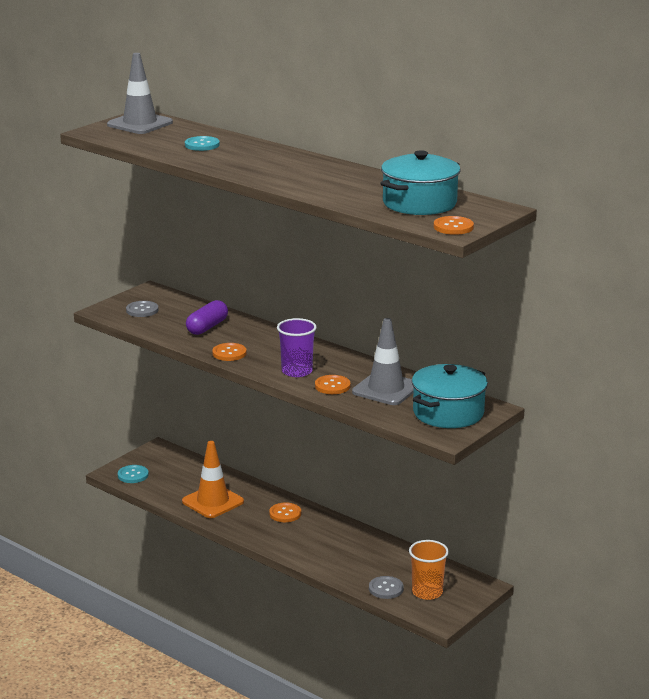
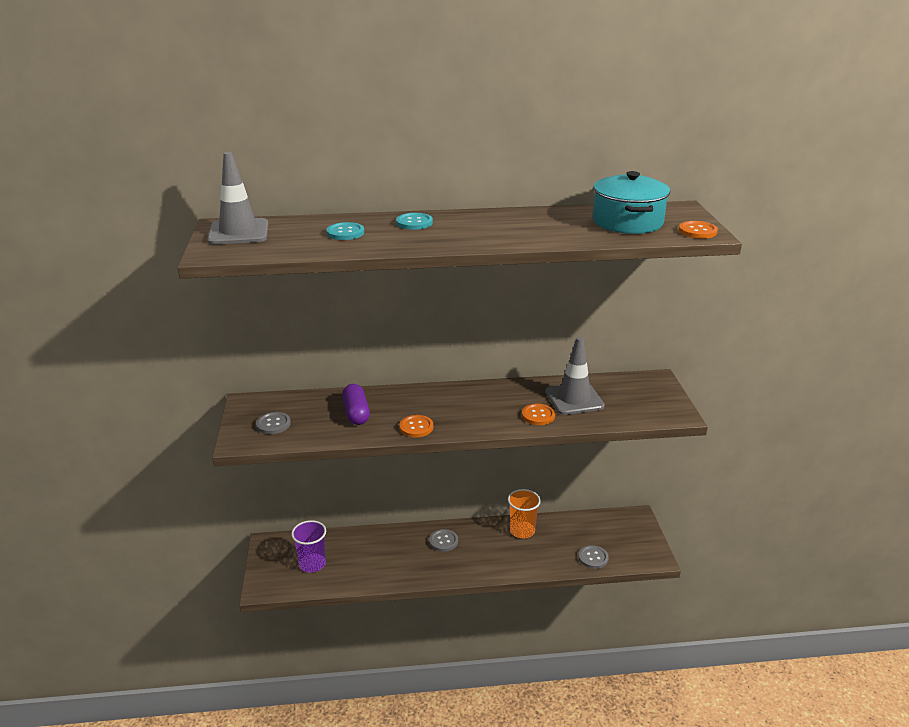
camera: 45 degrees left, 5 degrees up
(133, 475) = (282, 580): turquoise button -> turquoise button (414, 223)
(213, 502) = (379, 564): orange traffic cone -> none
(285, 514) = (443, 541): orange button -> grey button
(297, 371) = (492, 416): purple cup -> purple cup (312, 564)
(427, 592) = (618, 543): orange cup -> orange cup (522, 531)
(448, 413) = (643, 396): turquoise pot -> none

